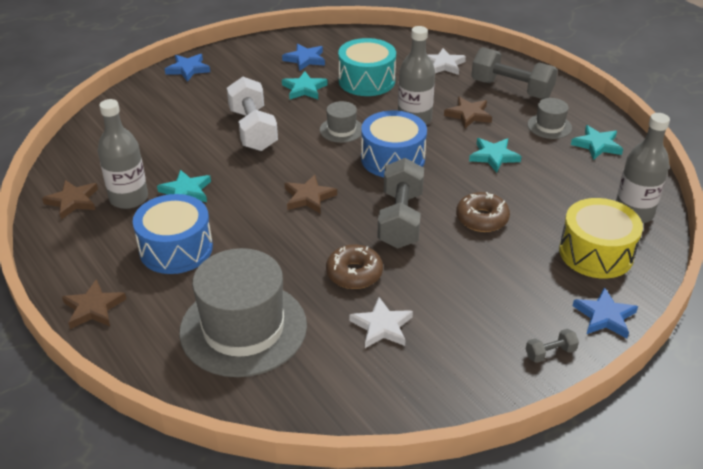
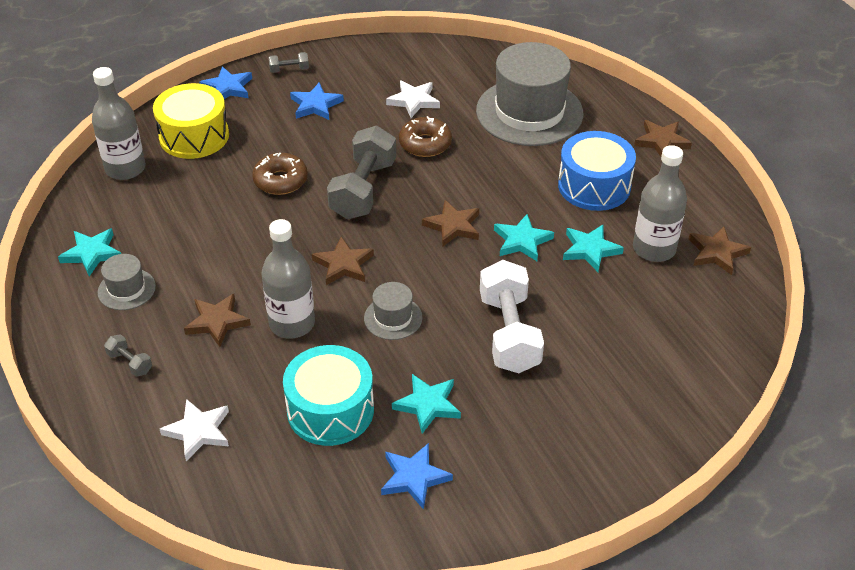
camera: 170 degrees left, 5 degrees up
(188, 69) = (608, 478): blue star -> blue star (315, 105)
(393, 159) = (343, 265): blue drum -> brown star
(493, 156) = (223, 253): turquoise star -> turquoise star (522, 241)
(511, 89) = (130, 363): grey dumbbell -> grey dumbbell, size x0.44

